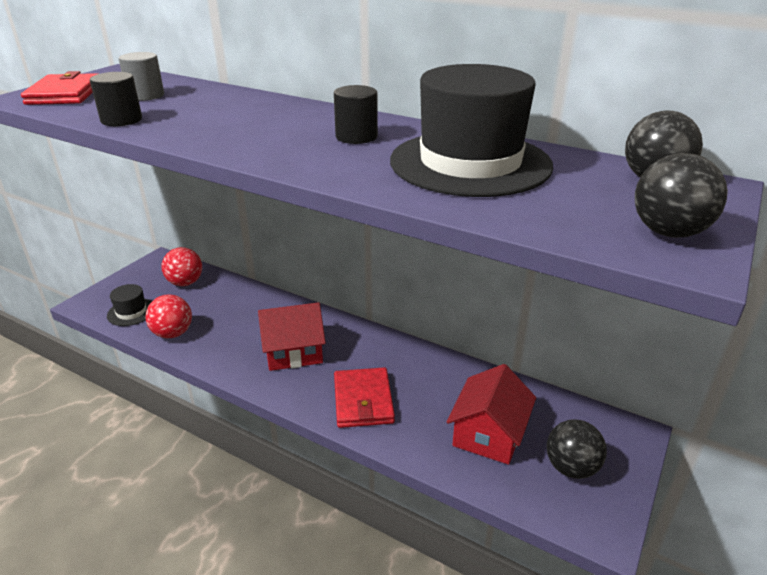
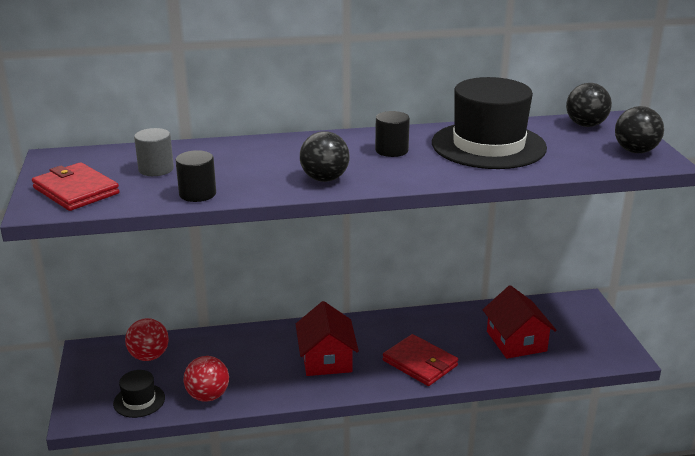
camera: 40 degrees left, 5 degrees down
(293, 351) = (326, 359): red house -> red house turned 45 degrees counterclockwise
(571, 467) = (577, 335): black ball -> black ball (324, 179)

